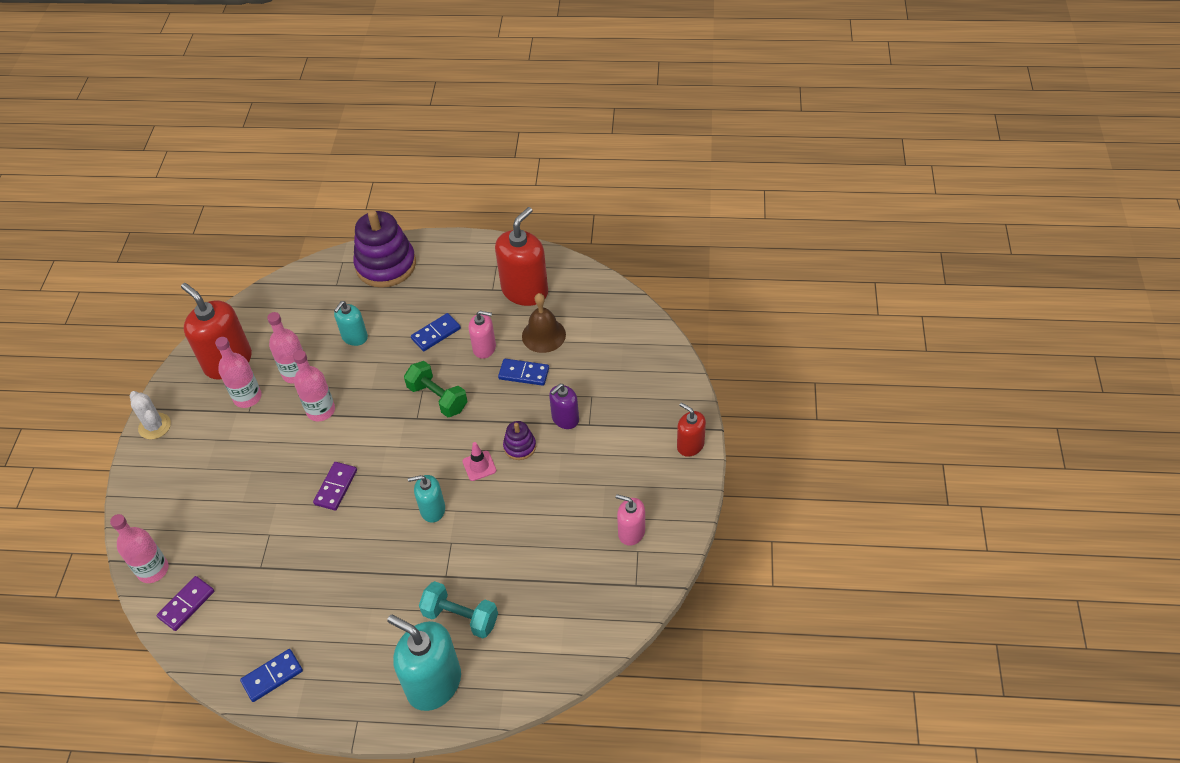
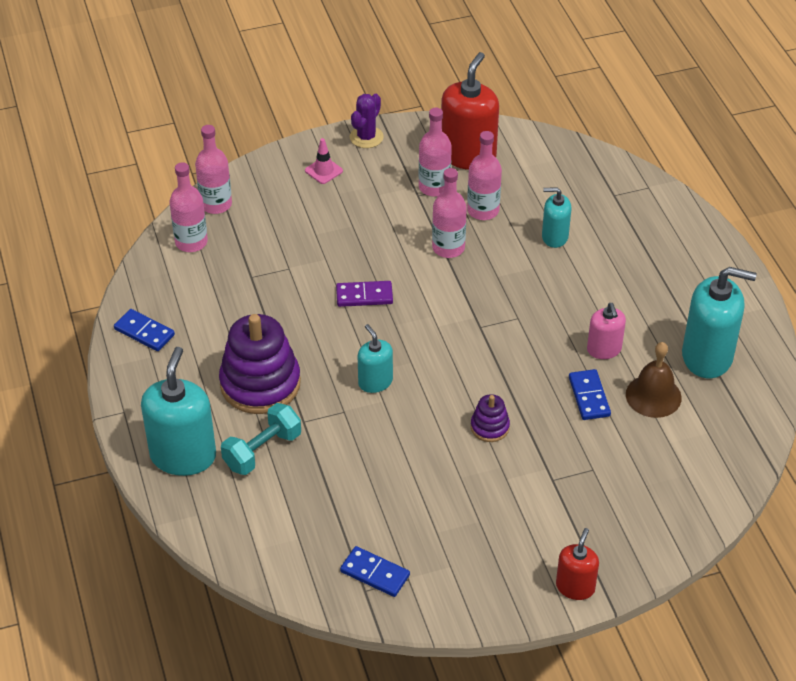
camera: 65 degrees right, 5 degrees down
(154, 426) = (366, 137): white cactus -> purple cactus
(186, 604) = (191, 242): purple domino -> pink bottle
(386, 265) = (666, 224): purple stacking toy -> purple stacking toy (260, 384)
(436, 333) = (599, 301): blue domino -> blue domino (375, 573)
(437, 398) = (515, 334): green dumbbell -> none
(460, 617) = (262, 451): turquoise dumbbell -> turquoise dumbbell turned 45 degrees clockwise
(479, 466) = (447, 401): pink traffic cone -> pink traffic cone (323, 171)
(525, 291) = (707, 356): red soap dispenser -> turquoise soap dispenser
(565, 419) = (548, 455): purple soap dispenser -> none
(631, 532) = (429, 565): pink soap dispenser -> none

